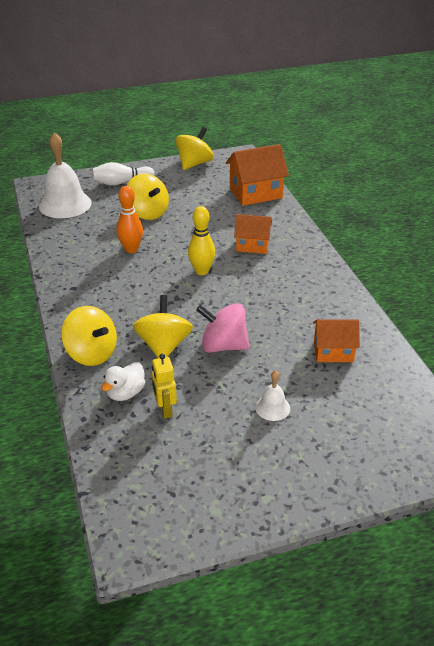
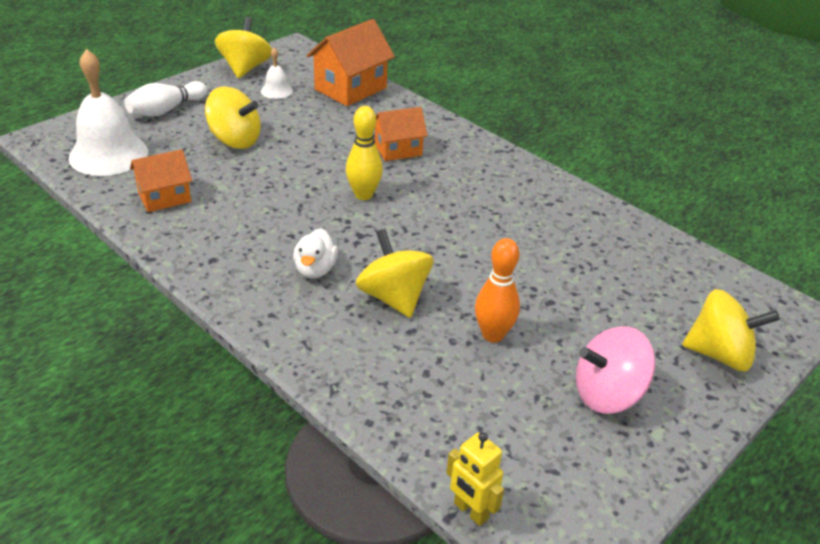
camera: 30 degrees left, 0 degrees up
(92, 353) = (310, 336): yellow spinning top -> yellow spinning top (719, 354)
(125, 393) = (396, 371): white duck -> white duck (315, 269)
(131, 249) = (251, 190): orange bowling pin -> orange bowling pin (493, 335)
(165, 410) = (461, 374): yellow robot -> yellow robot (470, 511)
(223, 346) = (463, 275): pink spinning top -> pink spinning top (607, 394)
(272, 407) = (577, 329): white bell -> white bell (276, 91)
(333, 352) = (586, 245): orange house -> orange house (164, 197)

